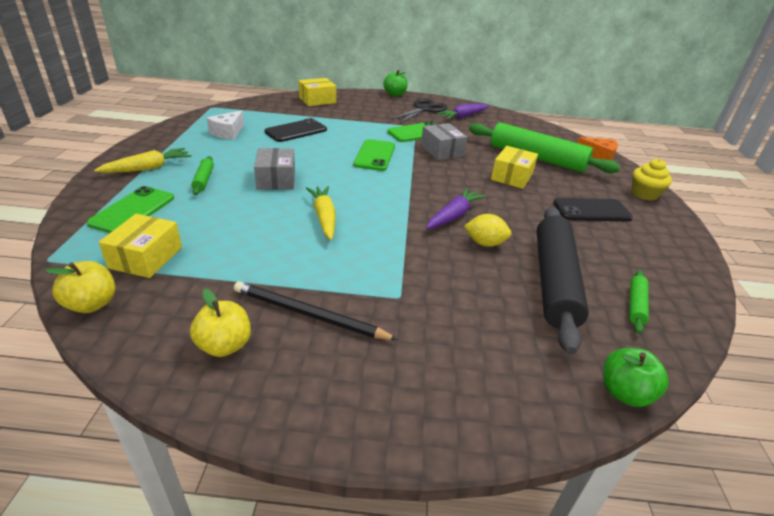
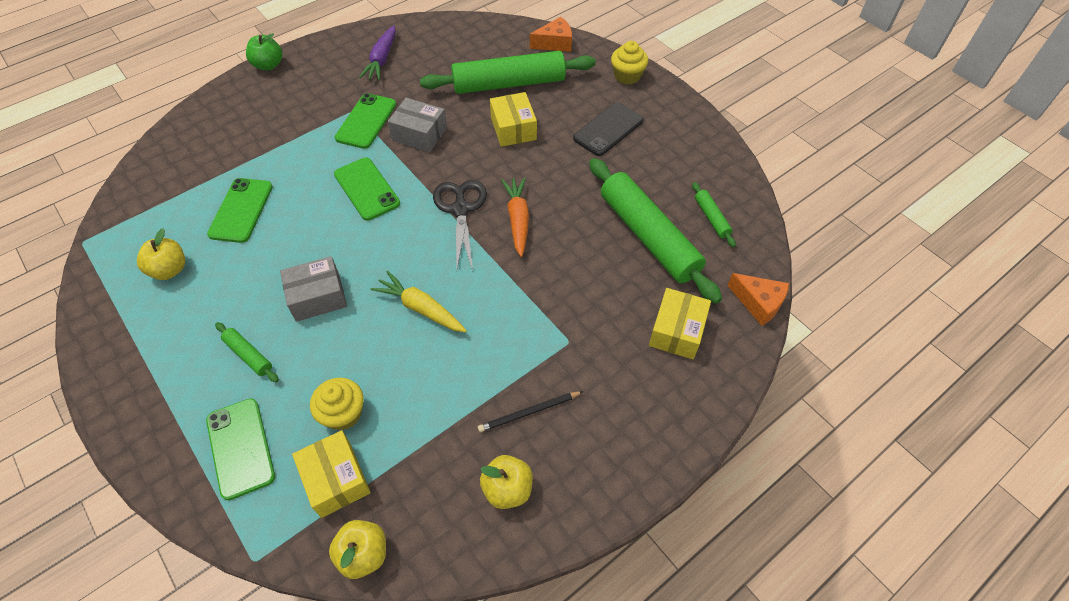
camera: 40 degrees left, 20 degrees up
(148, 168) = (165, 389): yellow carrot -> none
(202, 232) = (343, 413): none -> yellow cupcake
(228, 132) = (169, 270): white cheese -> yellow apple
(276, 179) = (317, 297): grey box -> grey box turned 60 degrees counterclockwise
(296, 131) = (241, 210): black phone -> green phone
(309, 314) = (529, 412): black pencil -> black pencil, size x0.66
(317, 100) = (194, 138): yellow box -> yellow box (677, 331)
(424, 109) = (330, 73): black scissors -> black scissors (461, 209)
(454, 215) = (518, 219): purple carrot -> orange carrot
(485, 243) = (570, 234): yellow lemon -> none
(554, 281) = (648, 236): black rolling pin -> green rolling pin
(624, 393) = (758, 303): green apple -> orange cheese

